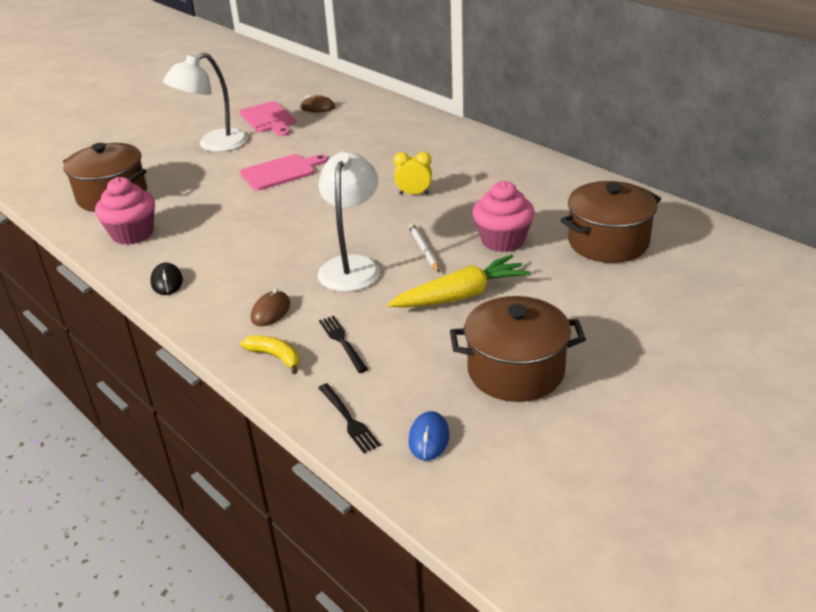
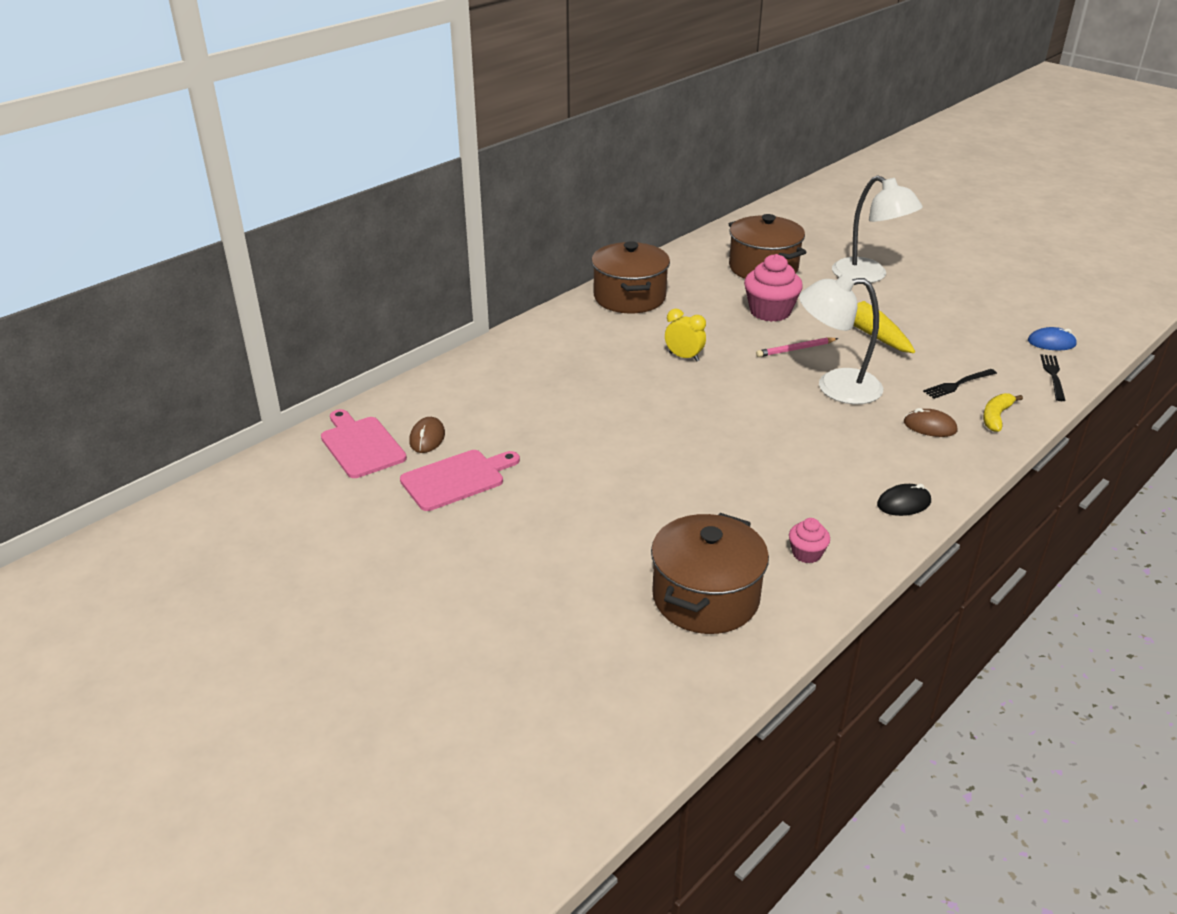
camera: 95 degrees left, 0 degrees up
(132, 234) = (806, 553): pink cupcake -> pink cupcake, size x0.52
(214, 145) = (540, 521): white lamp -> white lamp (868, 276)
(281, 172) = (630, 450): pink cutting board -> pink cutting board (361, 445)
(349, 420) = (1053, 375): black fork -> black fork turned 45 degrees counterclockwise
(414, 194) = (684, 357): yellow clock -> yellow clock turned 120 degrees clockwise
(424, 250) = (795, 349): white pencil -> pink pencil
(515, 371) = (957, 310): brown pot -> brown pot (629, 297)

